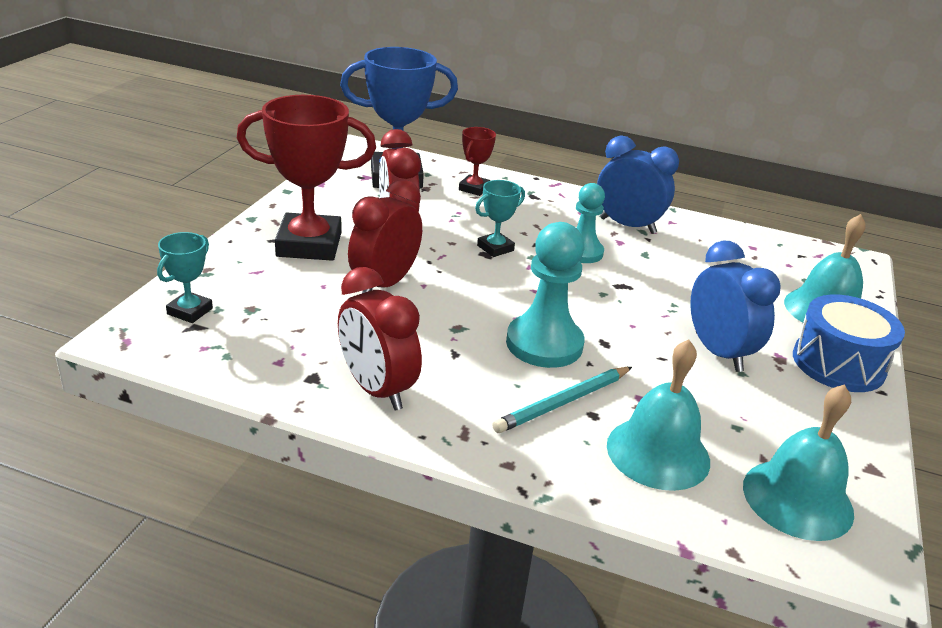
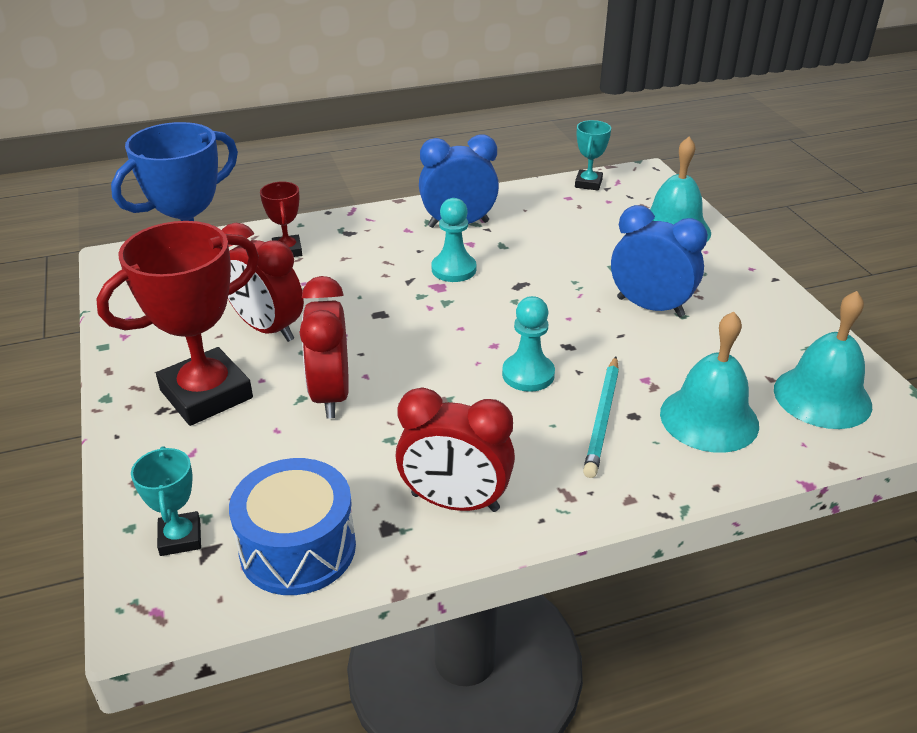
camera: 35 degrees left, 5 degrees up
(495, 248) = (381, 303): turquoise trophy -> turquoise trophy (588, 183)
(544, 344) = (528, 374): turquoise pawn -> turquoise pawn, size x0.66
(838, 364) = (728, 271): blue drum -> blue drum (298, 548)

